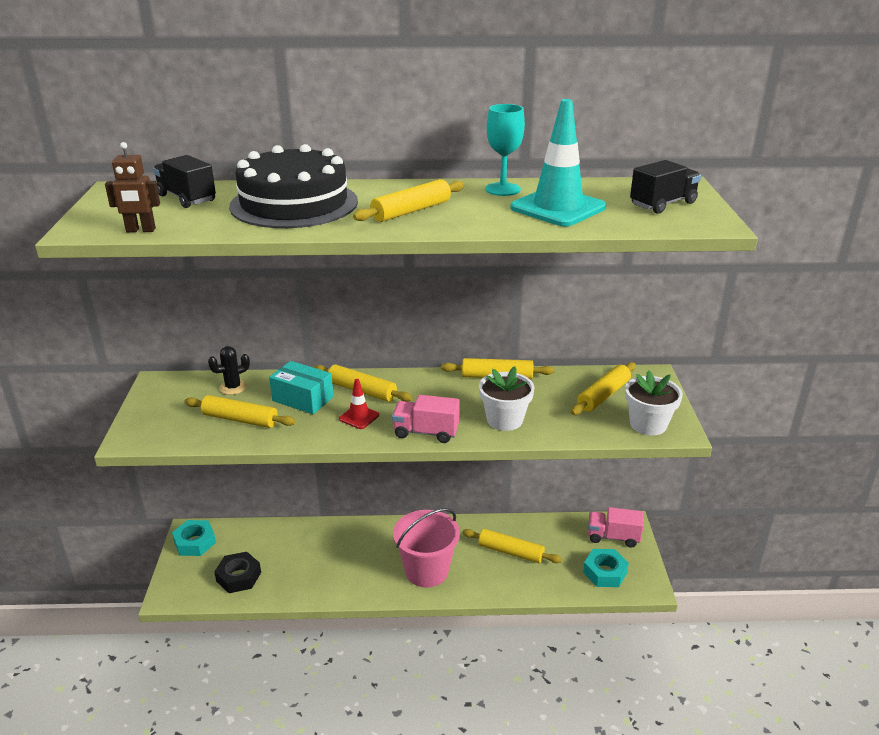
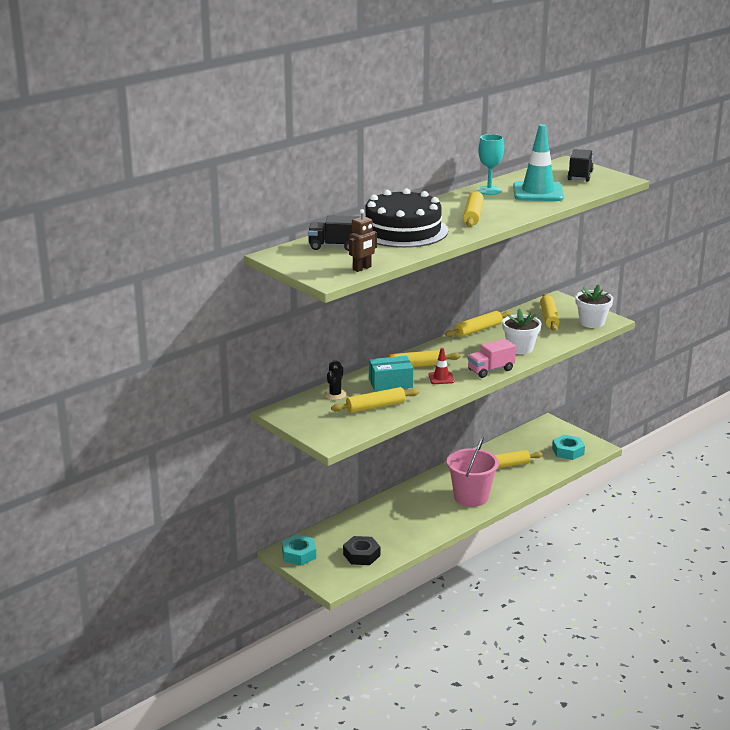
camera: 40 degrees left, 5 degrees down
(613, 537) = (549, 433): pink truck -> none

